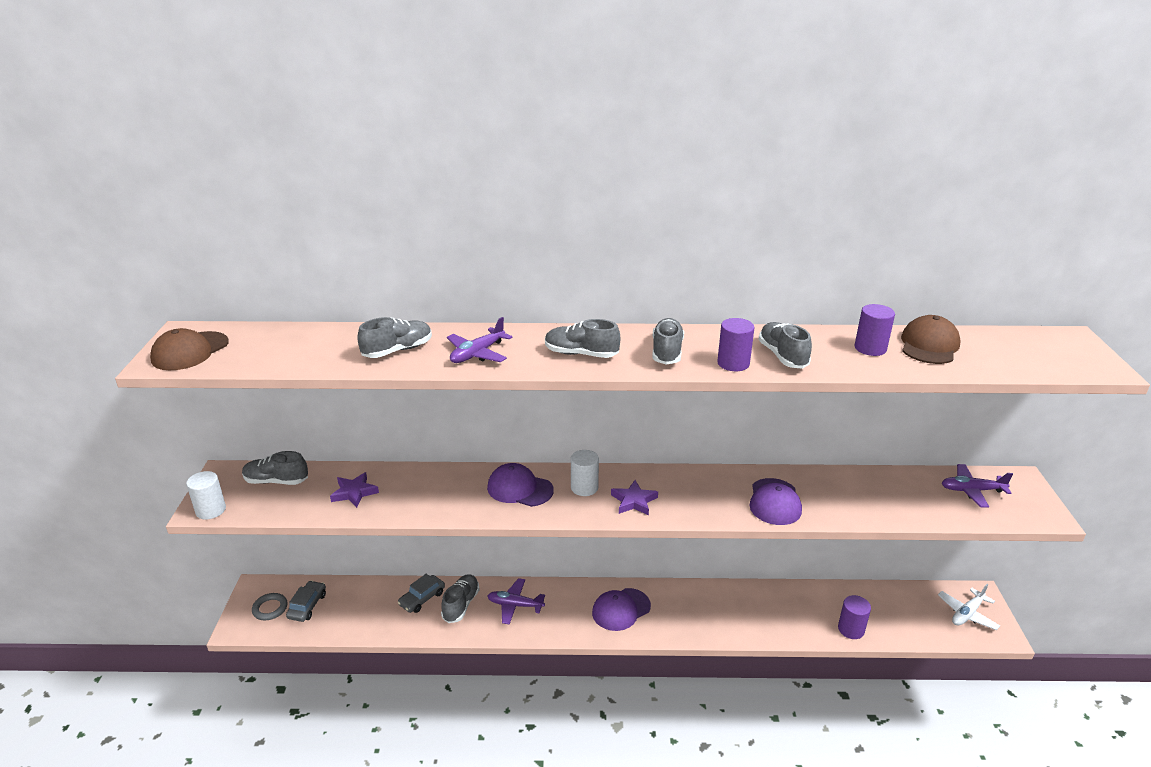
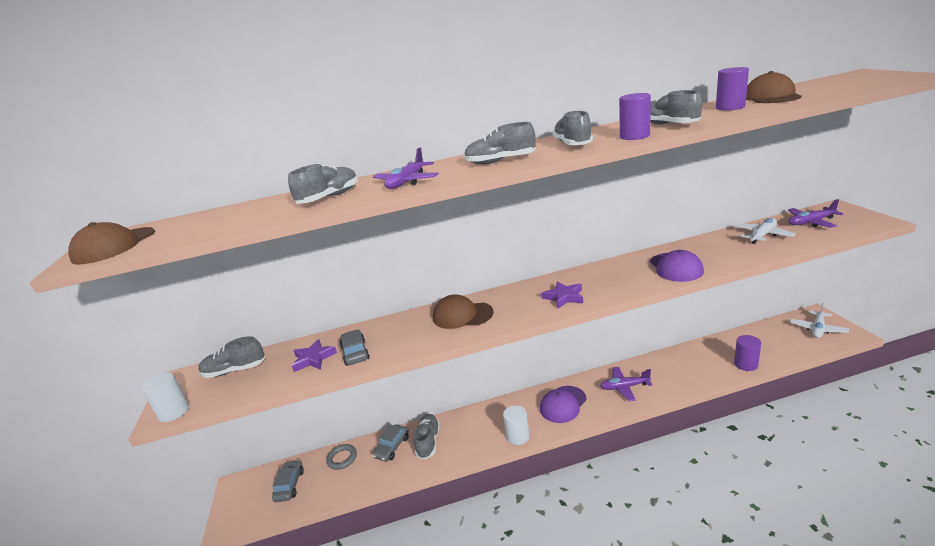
camera: 10 degrees left, 5 degrees down
(270, 608) = (254, 499): grey ring -> grey ring (342, 458)
(396, 499) = (355, 353): none -> grey car
(515, 605) = (474, 428): purple plane -> purple plane (624, 387)
(519, 489) = (462, 315): purple cap -> brown cap
(584, 487) = (517, 299): white cylinder -> white cylinder (518, 436)
(902, 490) = (762, 235): none -> white plane

